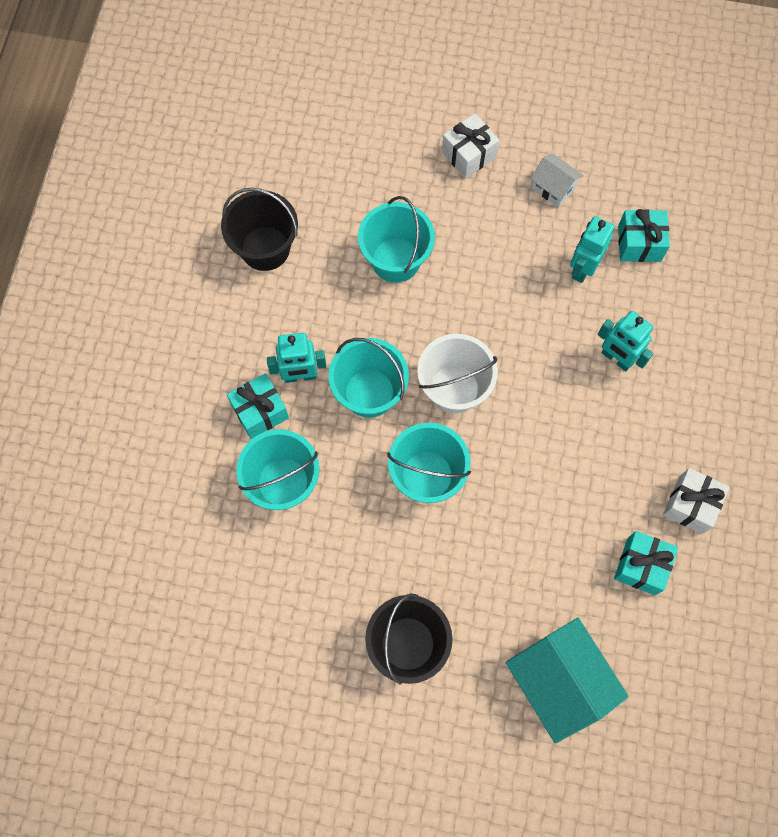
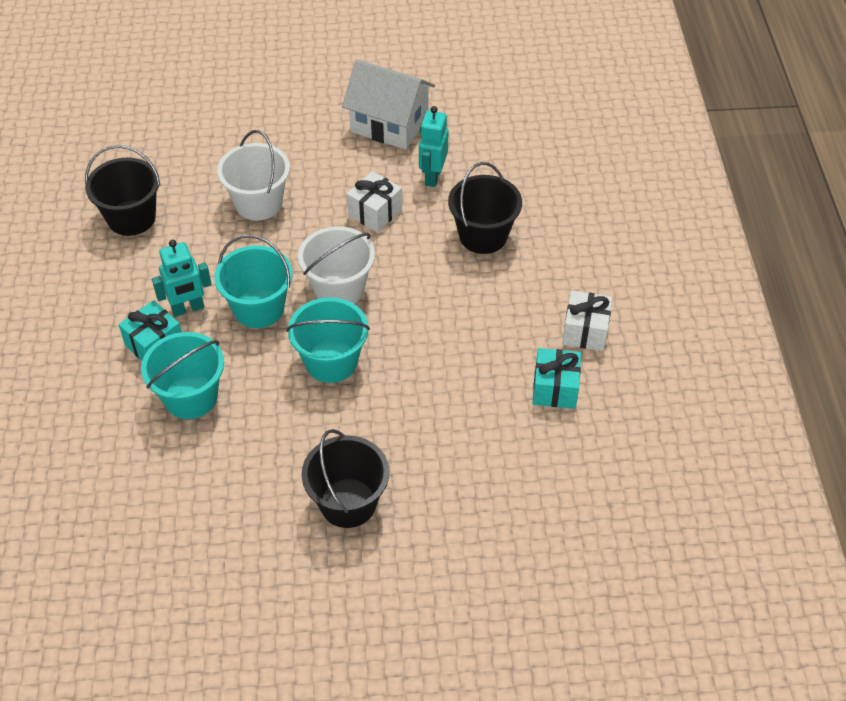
camera: 15 degrees left, 20 degrees down
(396, 260) = (258, 203): turquoise bucket -> white bucket
(468, 155) = (306, 115): white gift -> white gift (375, 212)
(553, 188) = (389, 124): white house -> white house, size x1.95
(559, 682) = (505, 500): turquoise house -> none
(616, 358) = (483, 236): turquoise robot -> black bucket
(639, 243) = (478, 149): turquoise gift -> none

